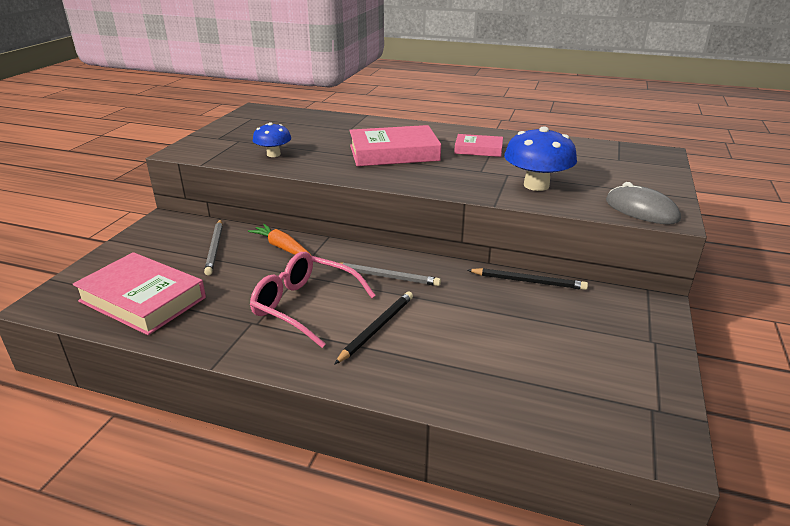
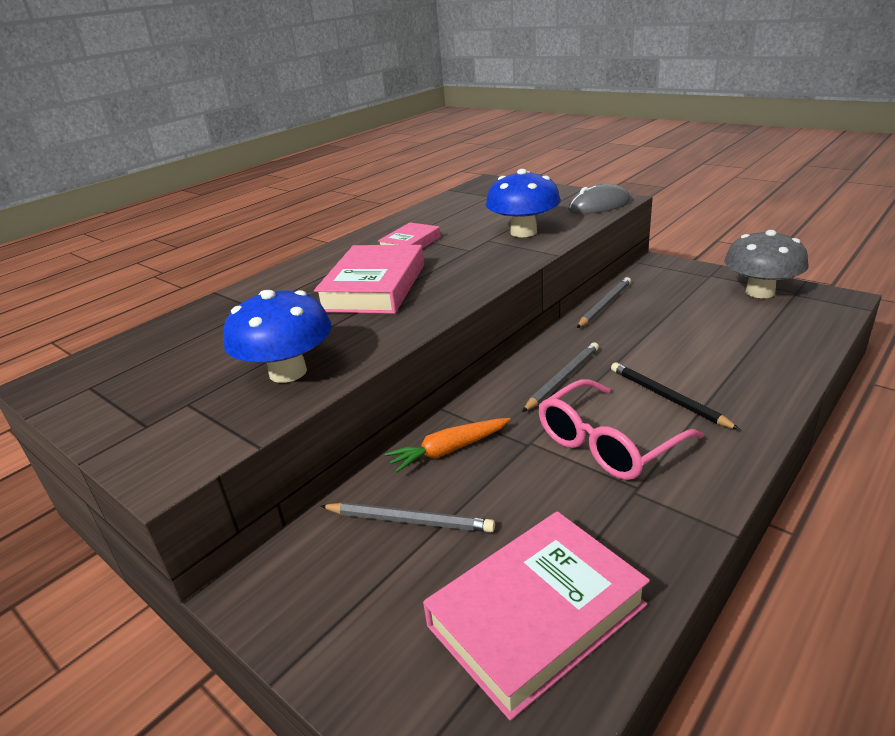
camera: 65 degrees left, 0 degrees up
(273, 154) = (288, 372): blue mushroom -> blue mushroom, size x1.64
(528, 281) = (604, 305): black pencil -> grey pencil
(636, 380) = (760, 292): none -> grey mushroom

